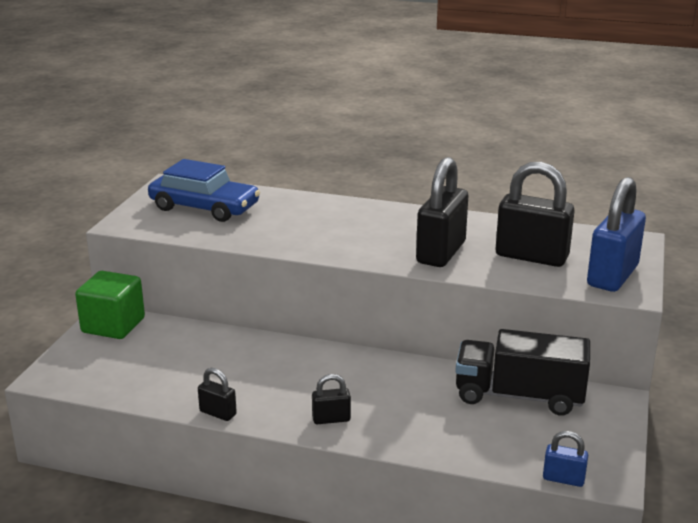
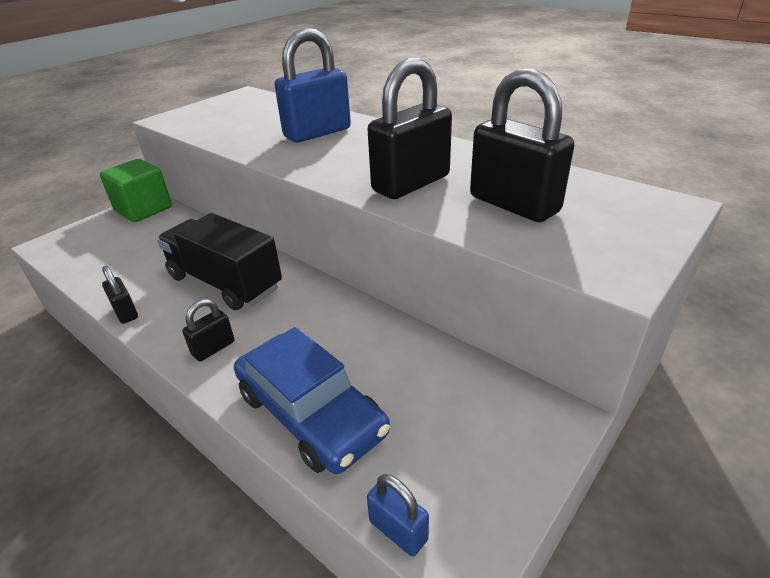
camera: 25 degrees right, 10 degrees up
(204, 207) = (244, 114): blue car -> blue car (311, 413)
(331, 419) = (213, 348): black padlock -> black padlock turned 60 degrees counterclockwise
(519, 396) = (434, 375): black truck -> black truck (225, 282)
(612, 276) = (605, 248): blue padlock -> blue padlock (317, 133)

